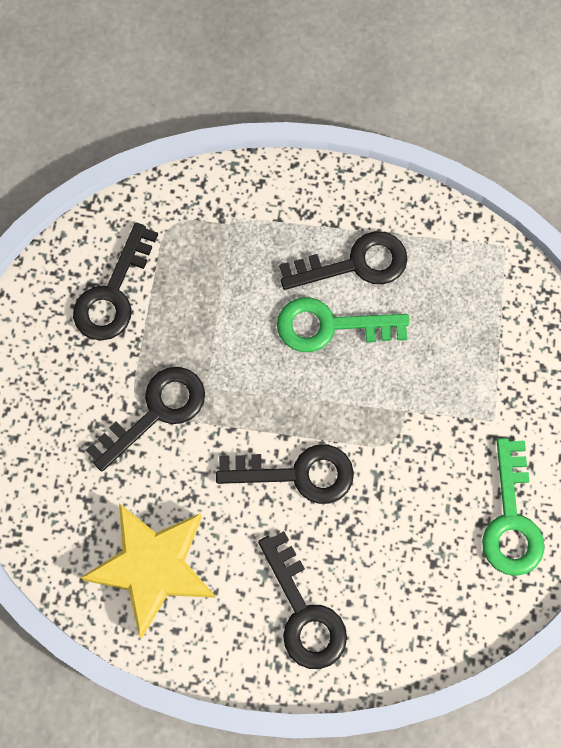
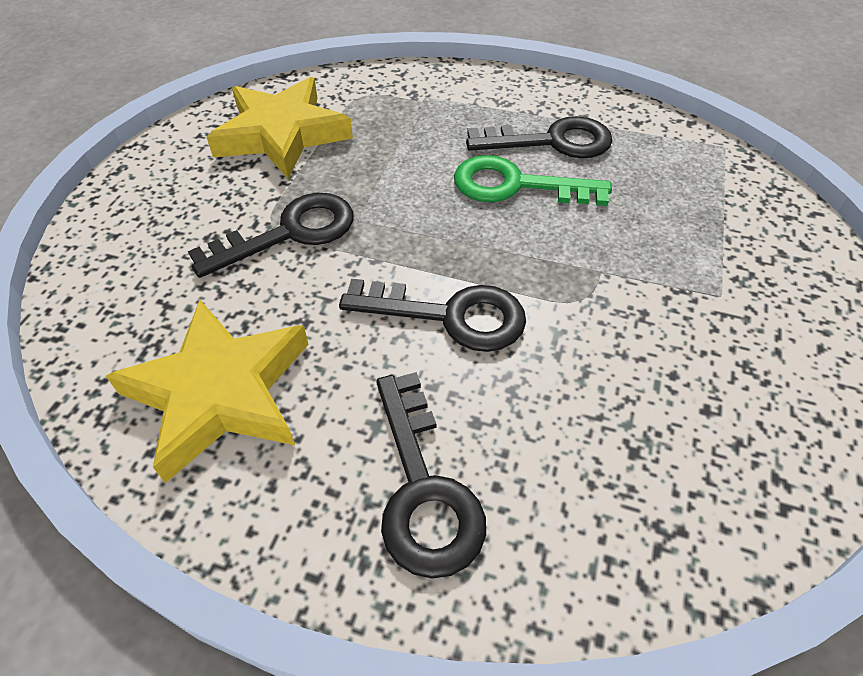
camera: 10 degrees right, 20 degrees down
(113, 293) = (281, 134): black key -> yellow star
(511, 519) = (755, 412): green key -> none

